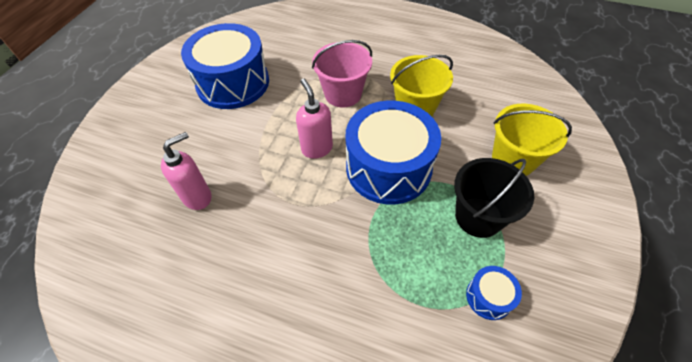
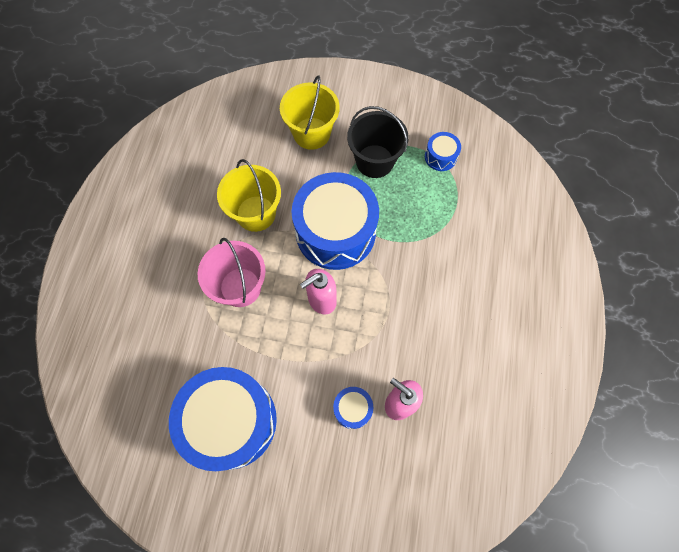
camera: 100 degrees left, 15 degrees up
(208, 160) = (352, 409): none -> blue drum

